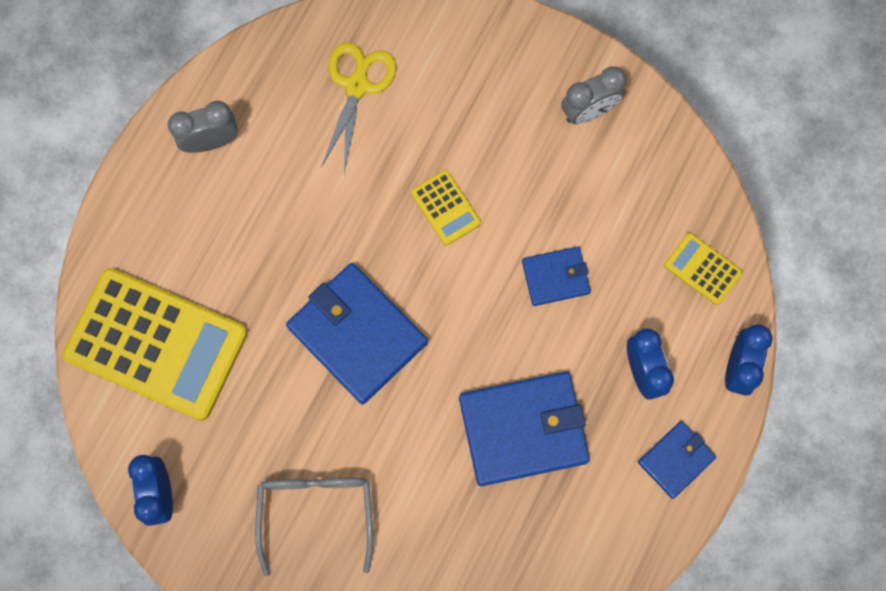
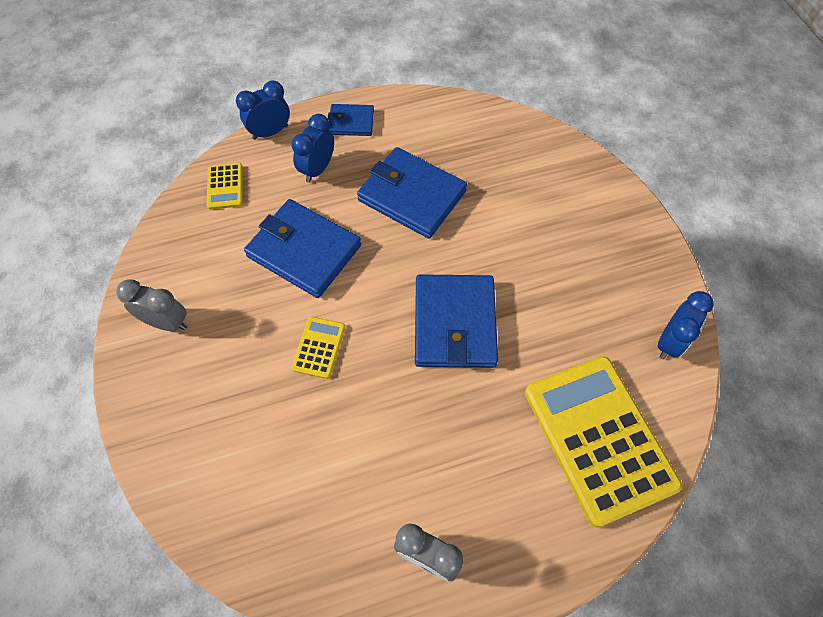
camera: 135 degrees left, 15 degrees down
(316, 511) = (574, 252): grey glasses -> none
(357, 86) = (281, 490): yellow scissors -> none
(555, 277) = (304, 251): blue wallet -> blue wallet, size x1.86

